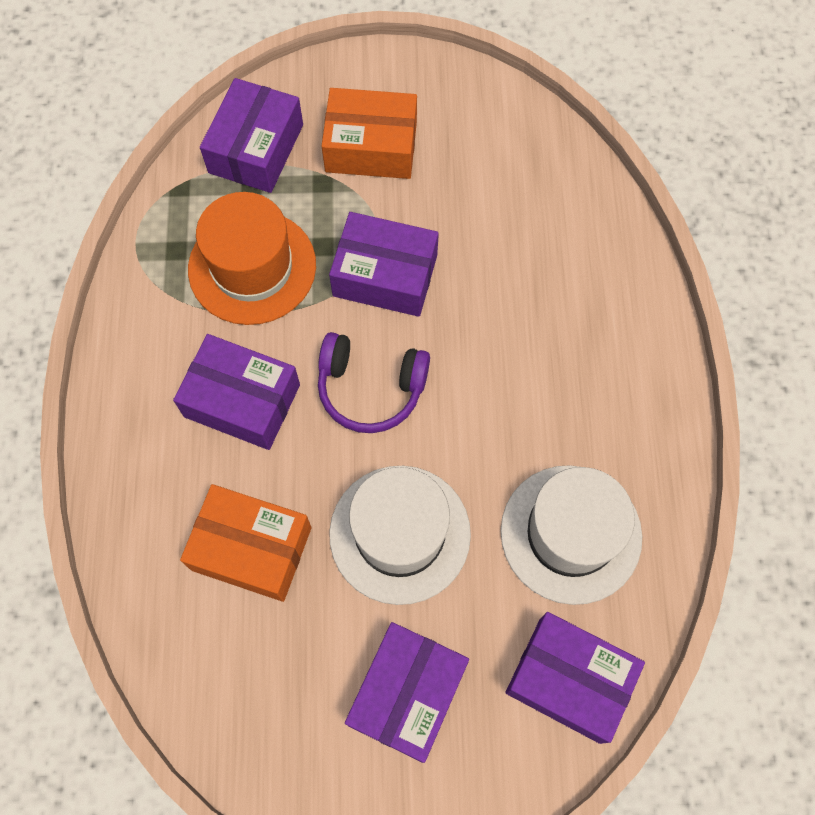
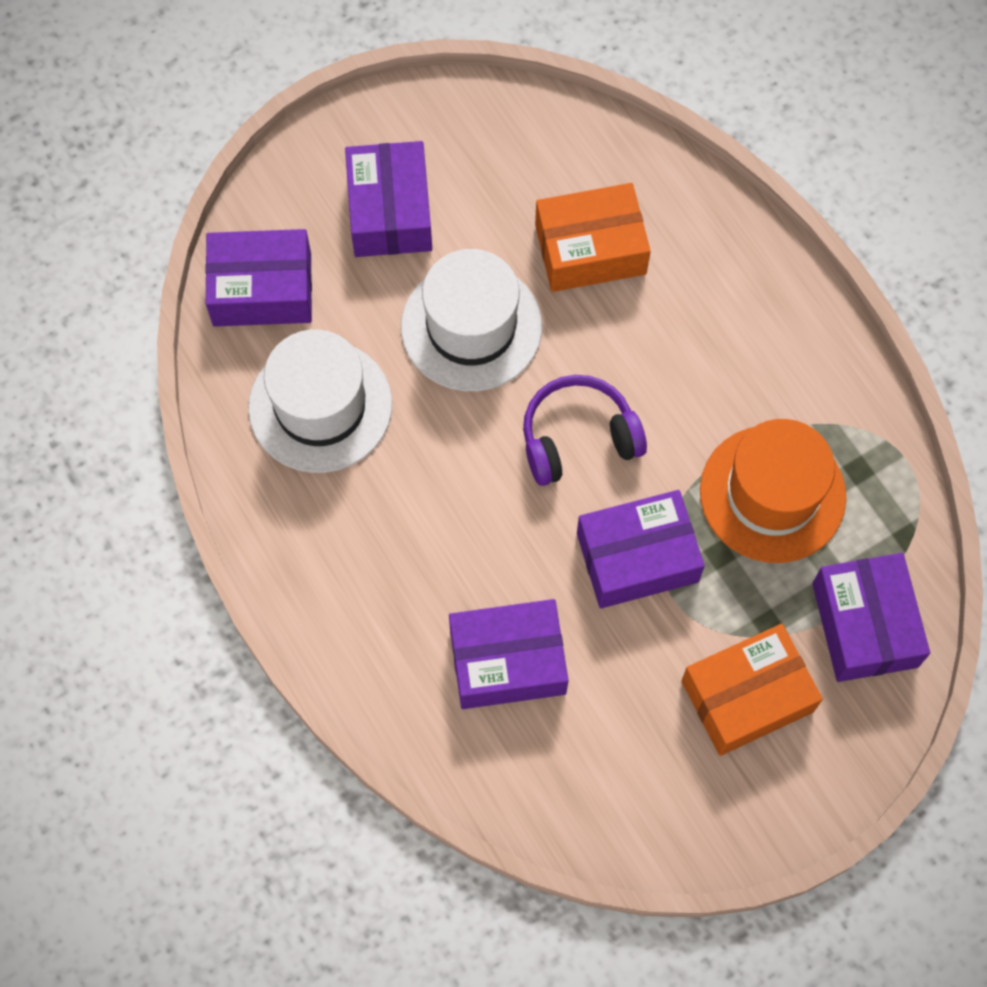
camera: 150 degrees right, 0 degrees up
(242, 401) = (688, 363): purple box -> purple box (507, 661)

